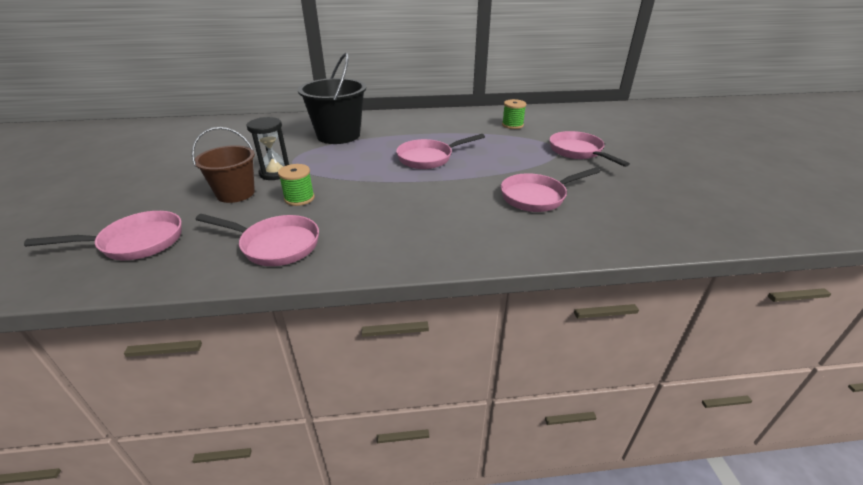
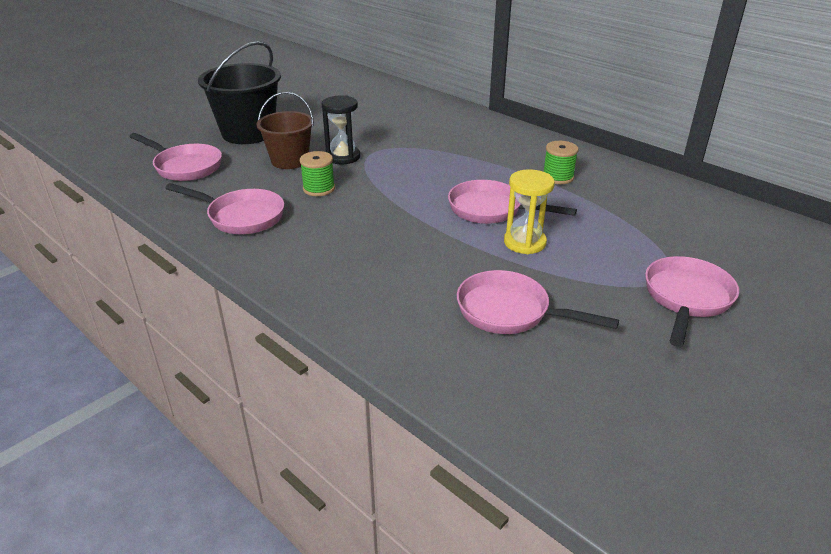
camera: 50 degrees right, 0 degrees up
(275, 245) = (241, 217): pink pan -> pink pan turned 45 degrees counterclockwise
(338, 135) = (457, 144): black bucket -> black bucket (248, 133)
(476, 164) = (524, 242): none -> yellow hourglass
(512, 125) = (675, 221): green spool -> green spool (558, 177)

